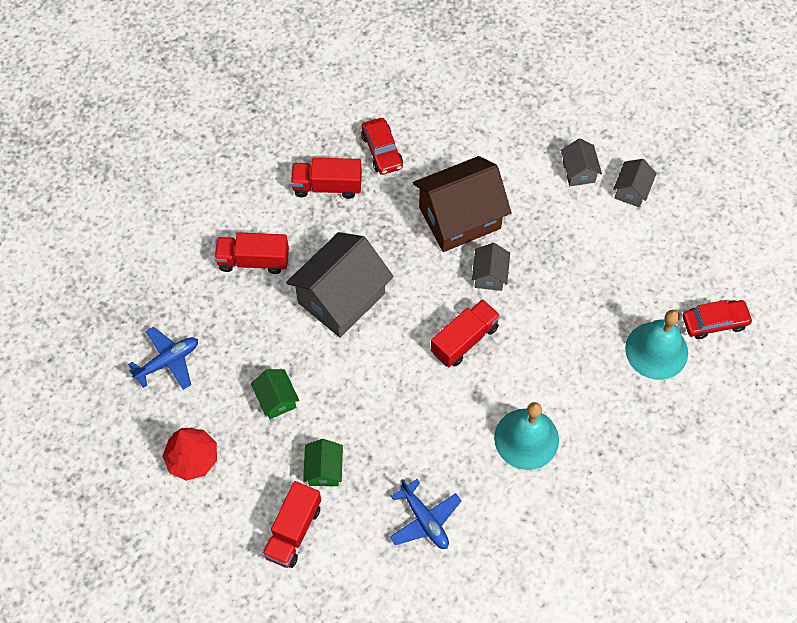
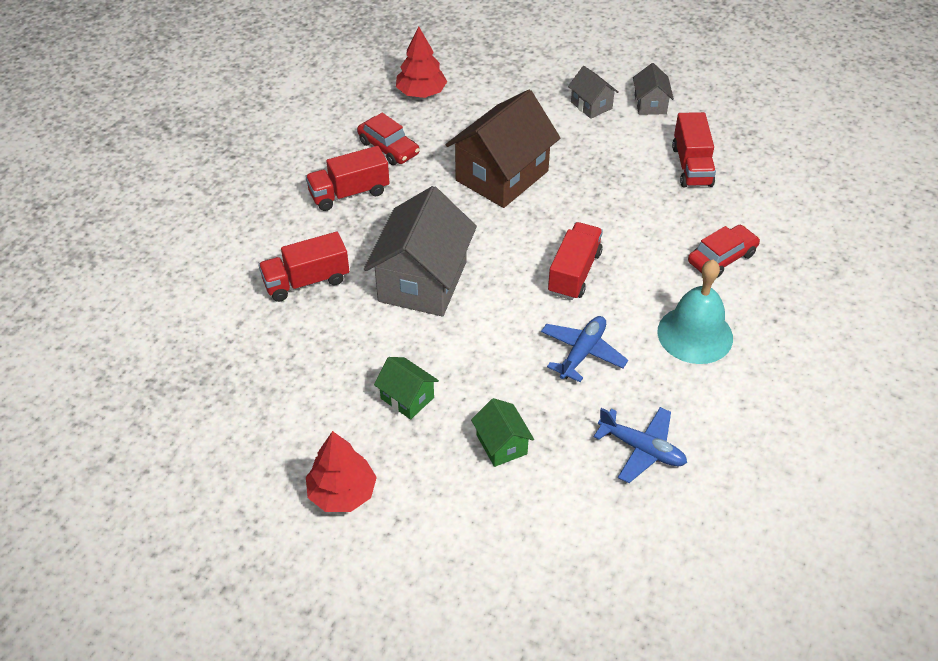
camera: 25 degrees left, 15 degrees down
(168, 361) = (259, 408): blue plane -> blue plane (582, 353)
(293, 531) = (504, 519): red truck -> red truck (691, 166)
(439, 101) = (421, 93): none -> red tree
(489, 275) = (563, 211): grey house -> none
(656, 350) = (764, 216): turquoise bell -> none
(714, 322) = (799, 177): red car -> red car (722, 258)

